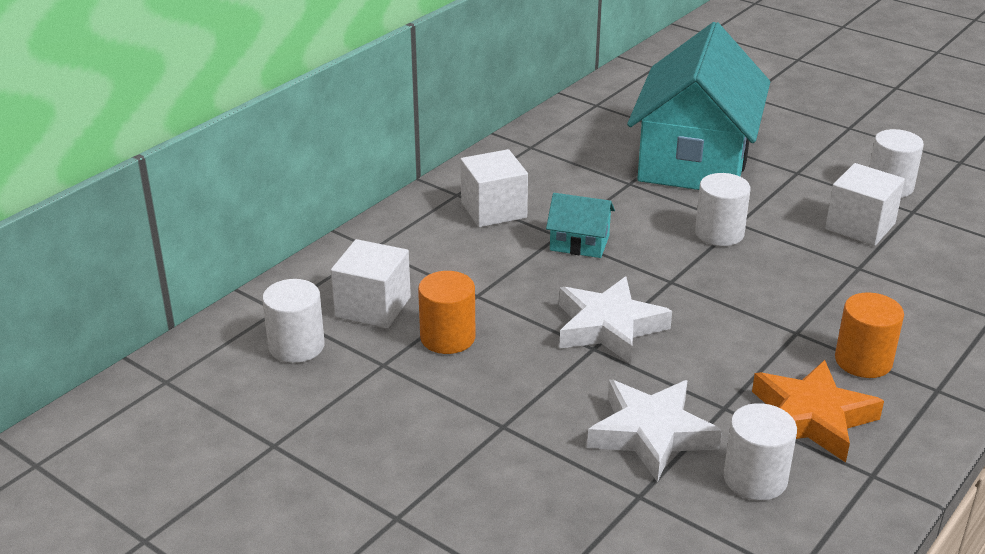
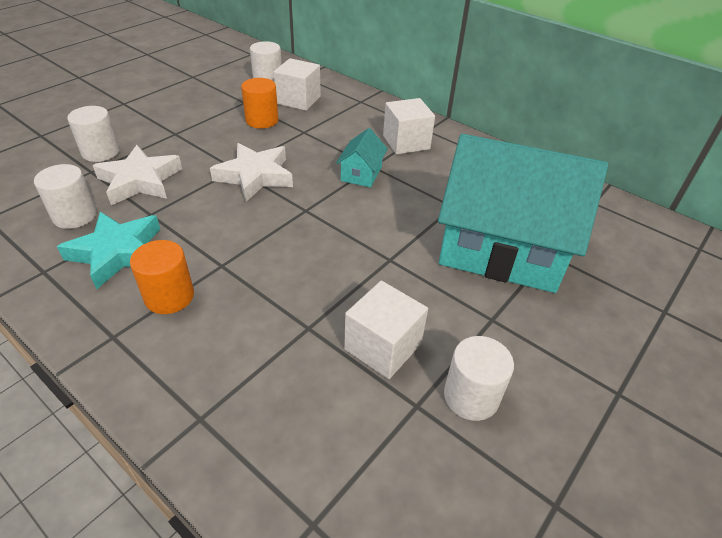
camera: 90 degrees right, 10 degrees up
(719, 233) = (372, 245): white cylinder -> white cylinder (101, 152)
(812, 418) = (117, 253): orange star -> turquoise star

